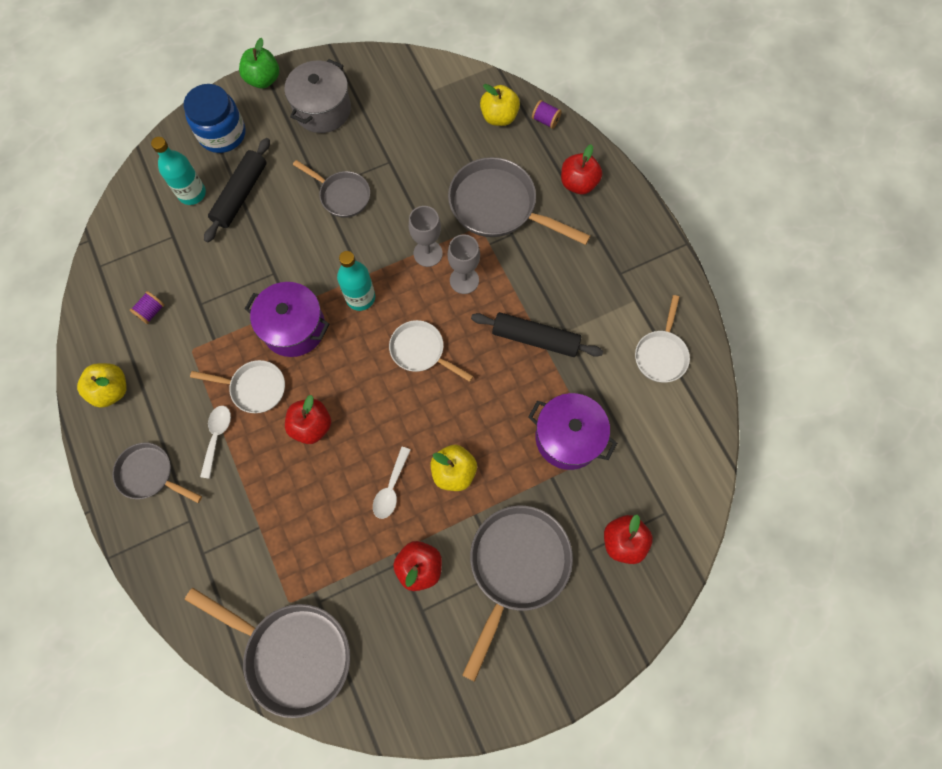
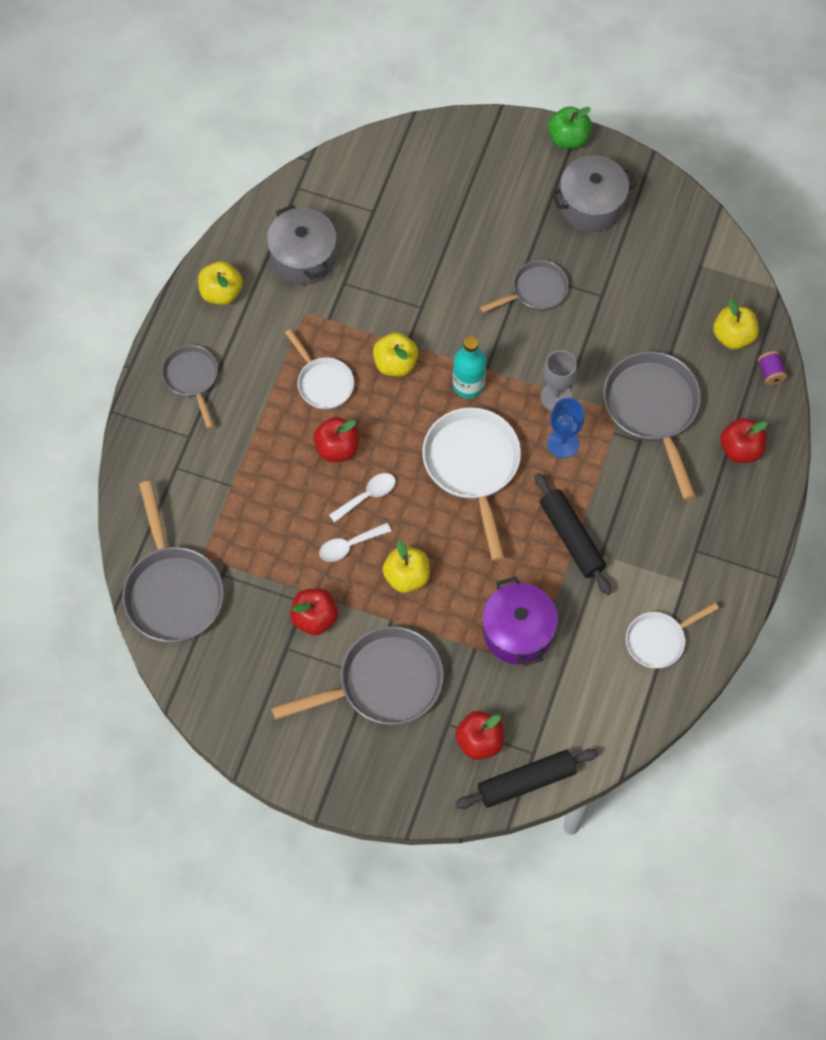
camera: 45 degrees right, 5 degrees down
(151, 311) = (303, 257): purple spool -> grey pot
(192, 193) = (420, 188): turquoise bottle -> none
(217, 436) = (263, 394): white spoon -> white spoon (367, 496)
(222, 134) = (490, 158): blue jar -> none
(241, 195) = (457, 222): black rolling pin -> black rolling pin (526, 782)
(294, 328) = (395, 363): purple pot -> yellow apple
(342, 195) = (535, 291): grey pan -> grey pan turned 105 degrees counterclockwise
(421, 351) = (473, 467): white pan -> white pan, size x1.71
(464, 280) = (563, 443): grey goblet -> blue goblet

